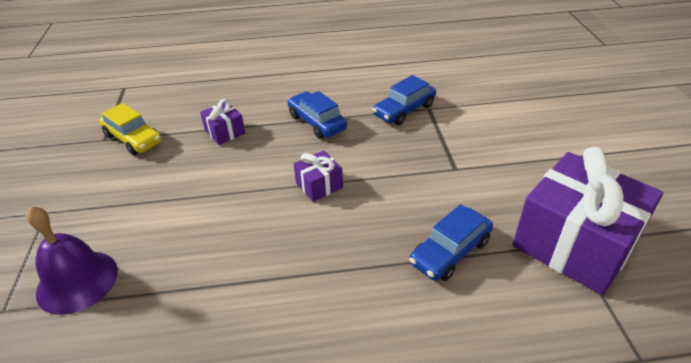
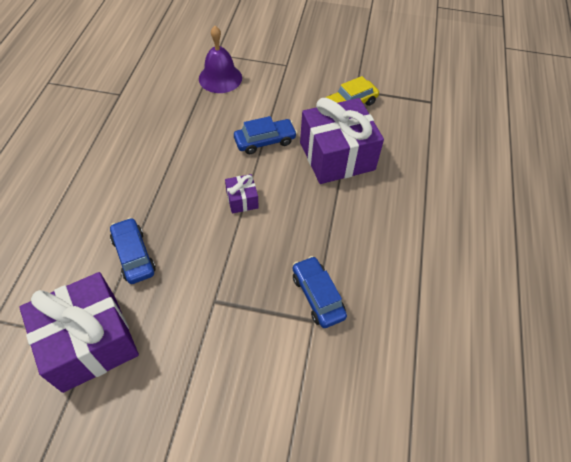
camera: 105 degrees right, 15 degrees up
(225, 132) = (337, 156): purple gift -> purple gift, size x2.27
(317, 122) = (326, 220): blue car -> blue car (265, 141)

